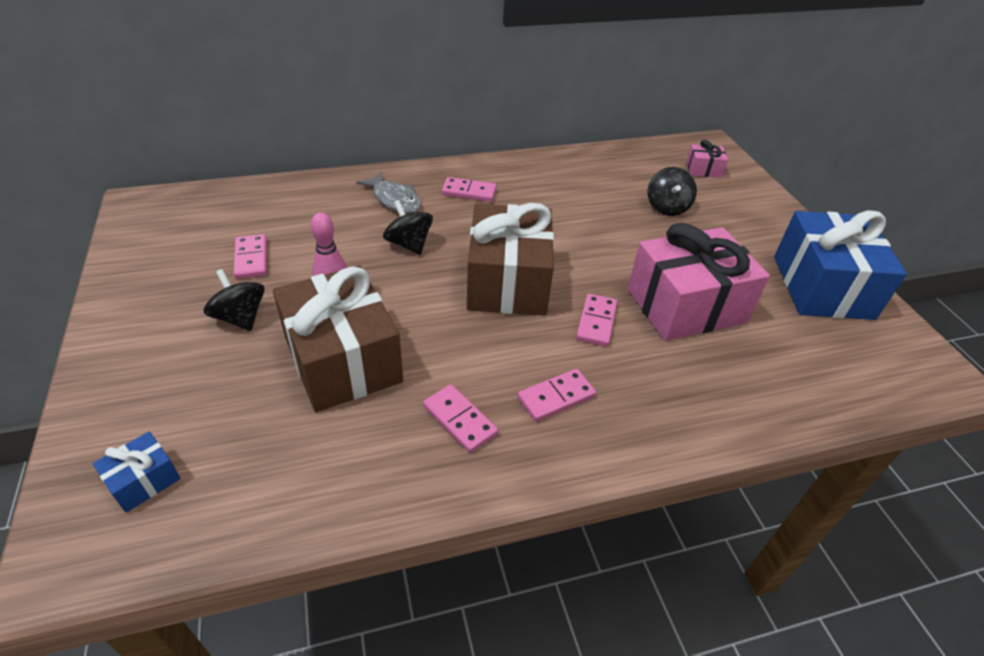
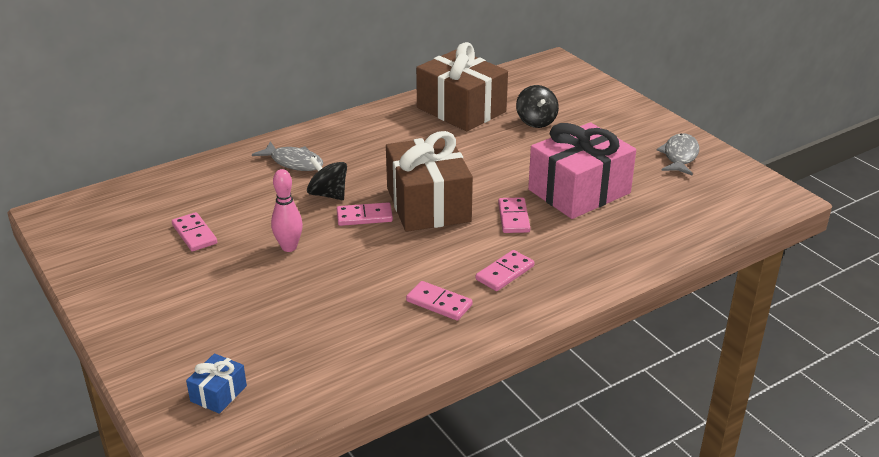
camera: 15 degrees left, 10 degrees down
(240, 317) = (217, 277): black spinning top -> none
(343, 360) = (323, 286): brown gift -> brown gift (461, 109)
(469, 192) = (358, 143): pink domino -> pink domino (364, 217)
(703, 170) = (556, 84): pink gift -> none
(822, 287) = (679, 156): blue gift -> grey fish

